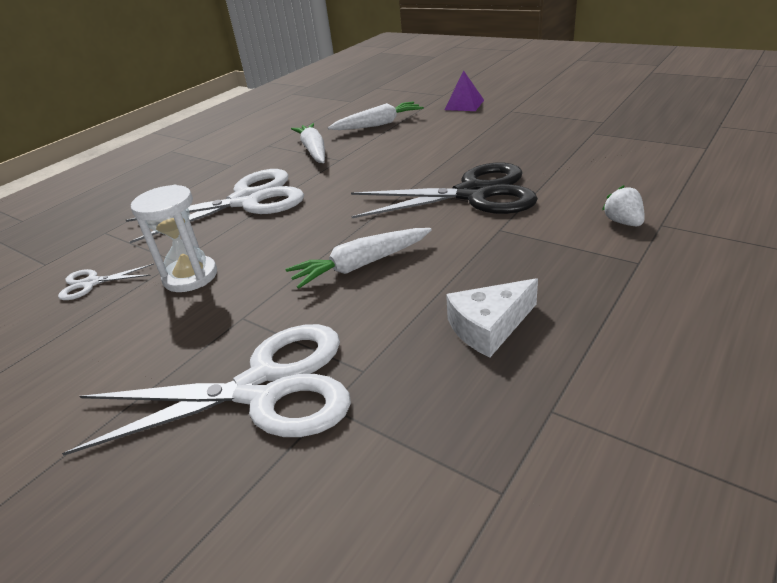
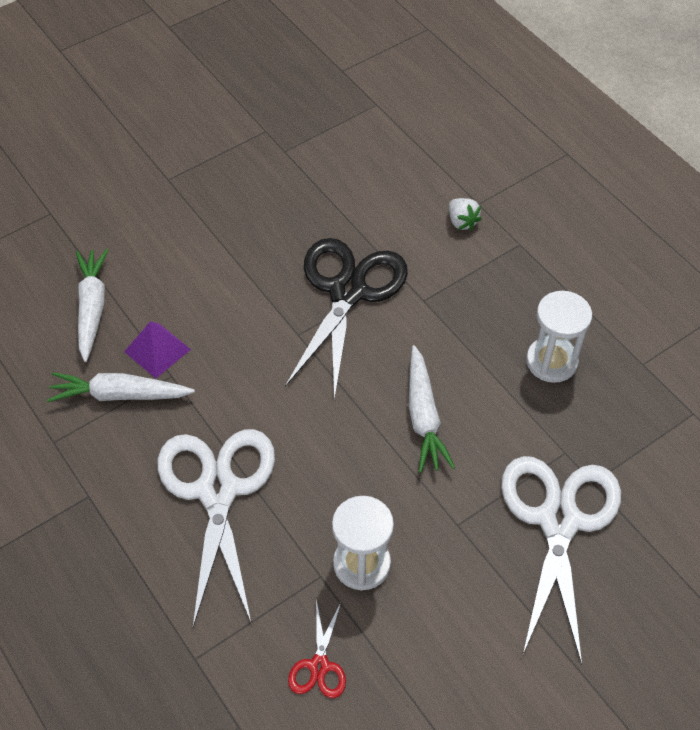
camera: 75 degrees left, 20 degrees up
(91, 283) = (319, 665): white scissors -> red scissors
(464, 105) = (107, 208): purple pyramid -> purple pyramid (157, 350)
(489, 327) = (551, 361): white cheese -> white hourglass
(623, 222) = (462, 222): white strawberry -> white strawberry turned 120 degrees counterclockwise

